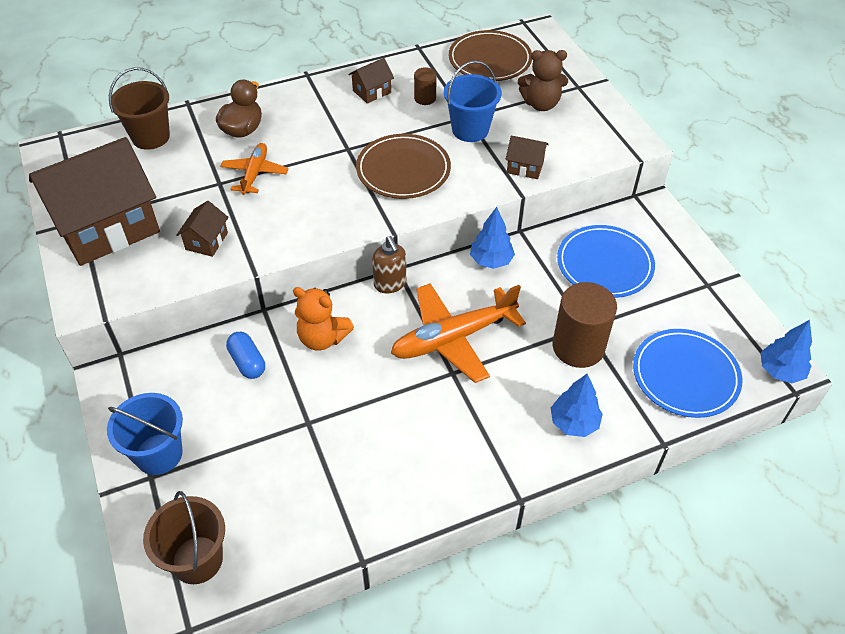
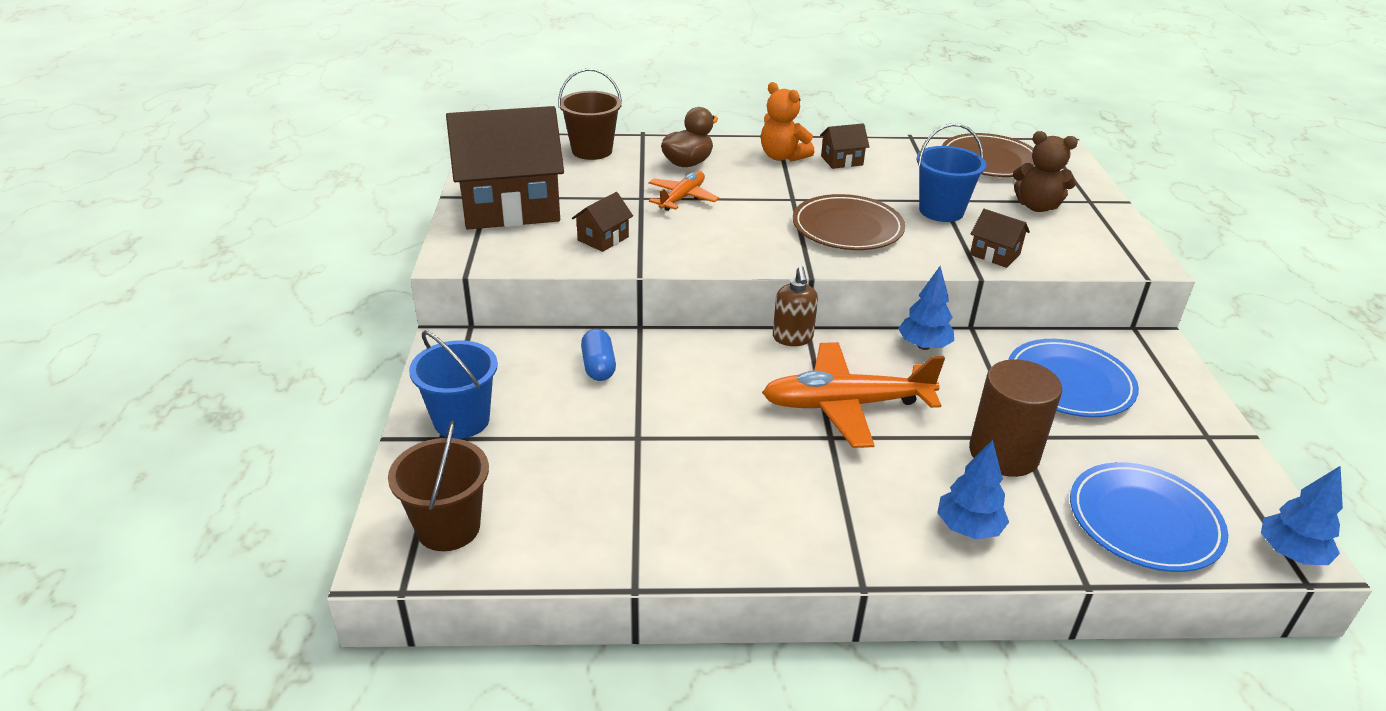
camera: 20 degrees right, 15 degrees down
(322, 338) = (692, 366): orange teddy bear -> orange teddy bear (782, 157)
(425, 98) = (899, 176): brown cylinder -> none

